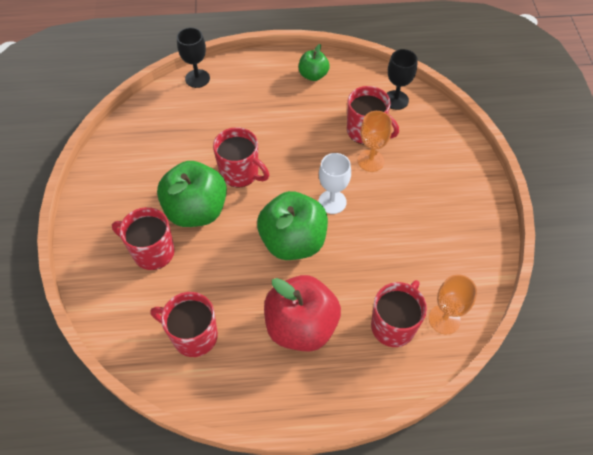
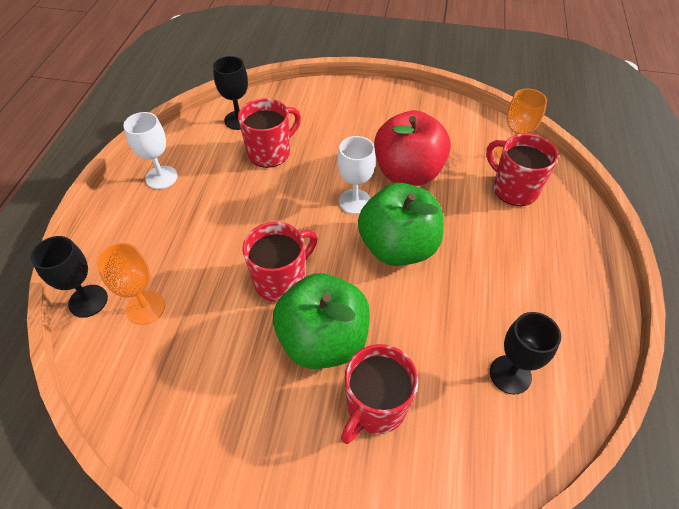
camera: 75 degrees left, 5 degrees down
(193, 335) = (510, 374): red mug -> black goblet
(301, 326) = (507, 263): red apple -> red apple (408, 173)
(313, 75) = (161, 177): green apple -> white goblet
(371, 160) = (311, 158): orange goblet -> orange goblet (146, 308)

